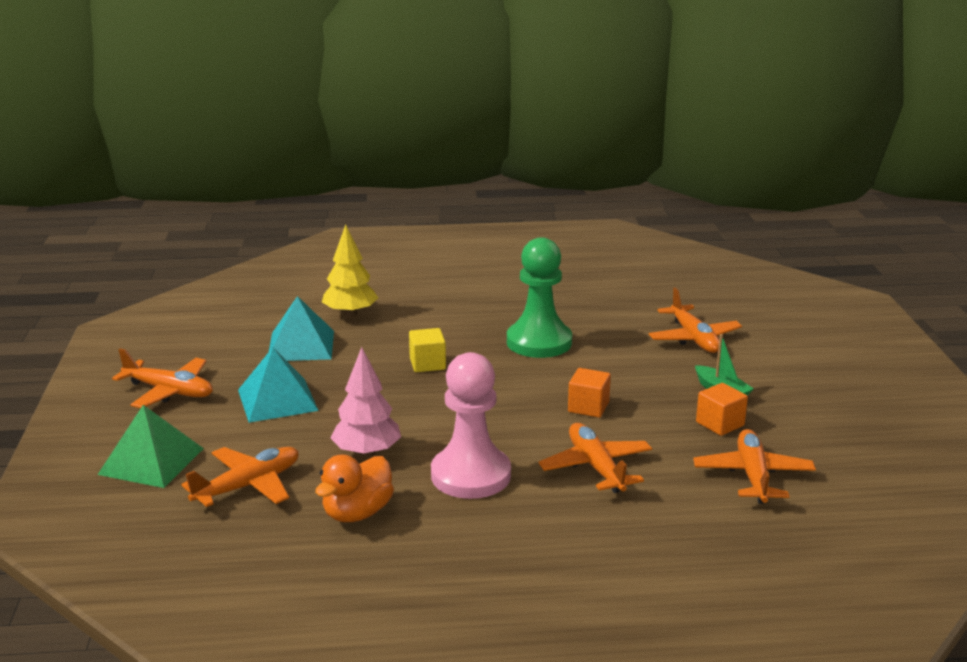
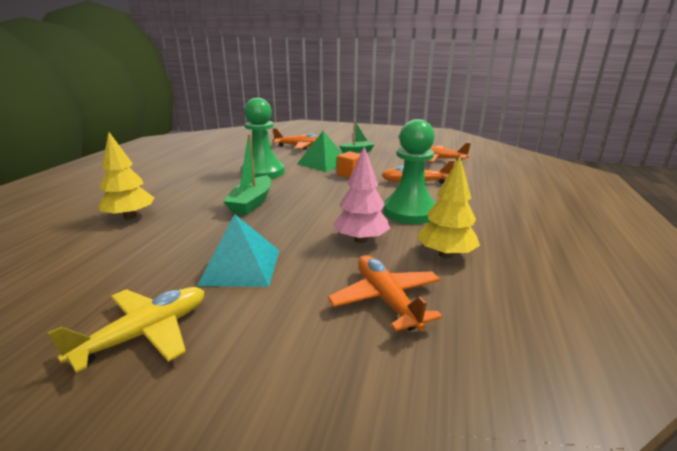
camera: 70 degrees left, 0 degrees up
(151, 461) = (300, 363): green pyramid -> green pyramid (323, 163)
(169, 391) = (145, 333): orange plane -> yellow plane
(301, 345) = (153, 244): turquoise pyramid -> none
(357, 513) = (445, 254): orange duck -> yellow tree
(427, 364) = (251, 203): yellow cube -> green boat
(471, 475) = (409, 212): pink pawn -> green pawn
(720, 424) = (387, 156): orange cube -> none

